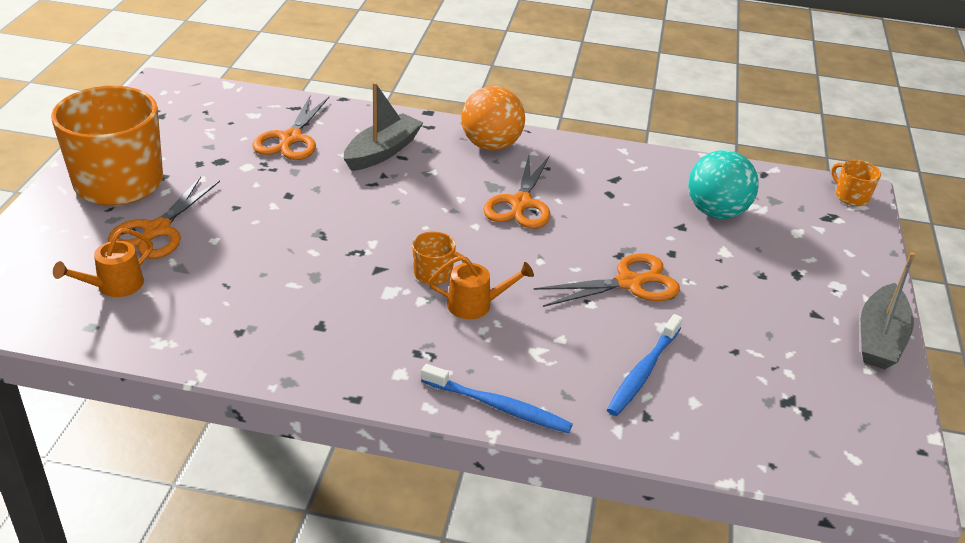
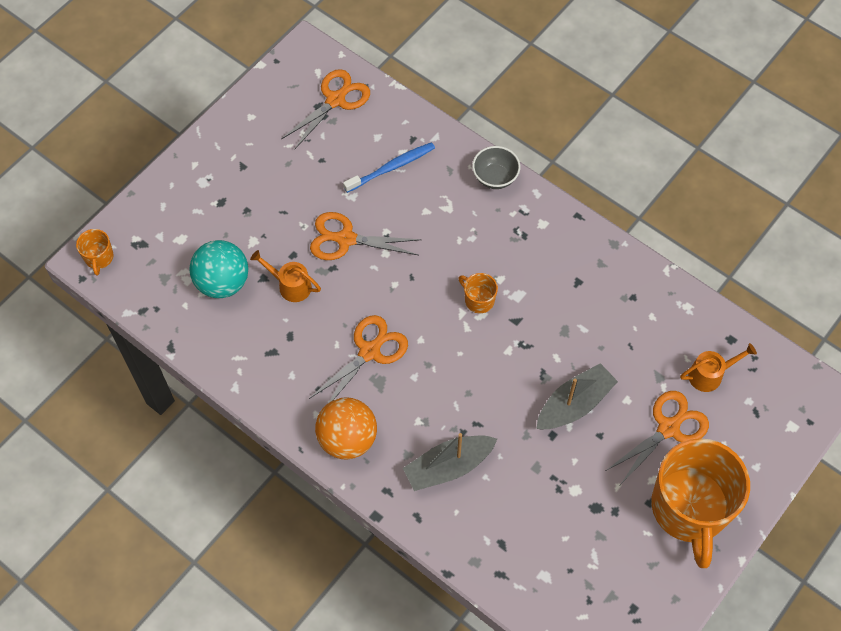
camera: 150 degrees left, 25 degrees up
(291, 139) = (523, 519): orange scissors -> orange scissors (336, 100)
(476, 305) = (464, 260): orange watering can -> orange watering can (290, 285)
(499, 406) = (495, 177): blue toothbrush -> grey bowl
(880, 338) = (220, 133): grey boat -> grey boat (574, 404)

